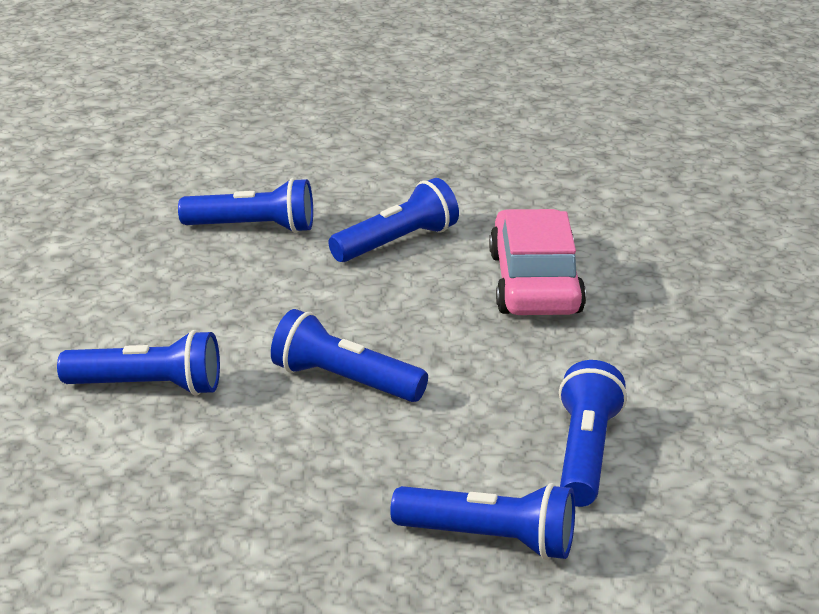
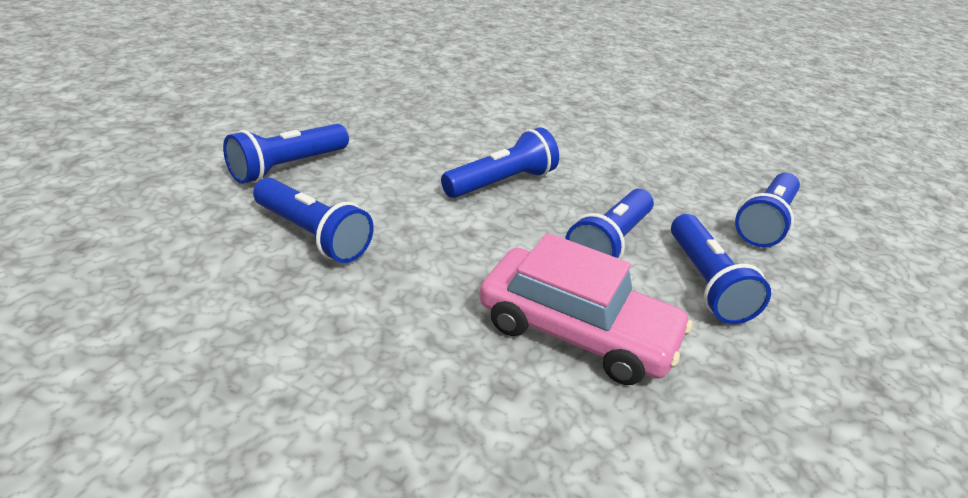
camera: 115 degrees right, 5 degrees up
(148, 387) = (554, 127): blue flashlight -> blue flashlight (609, 243)

